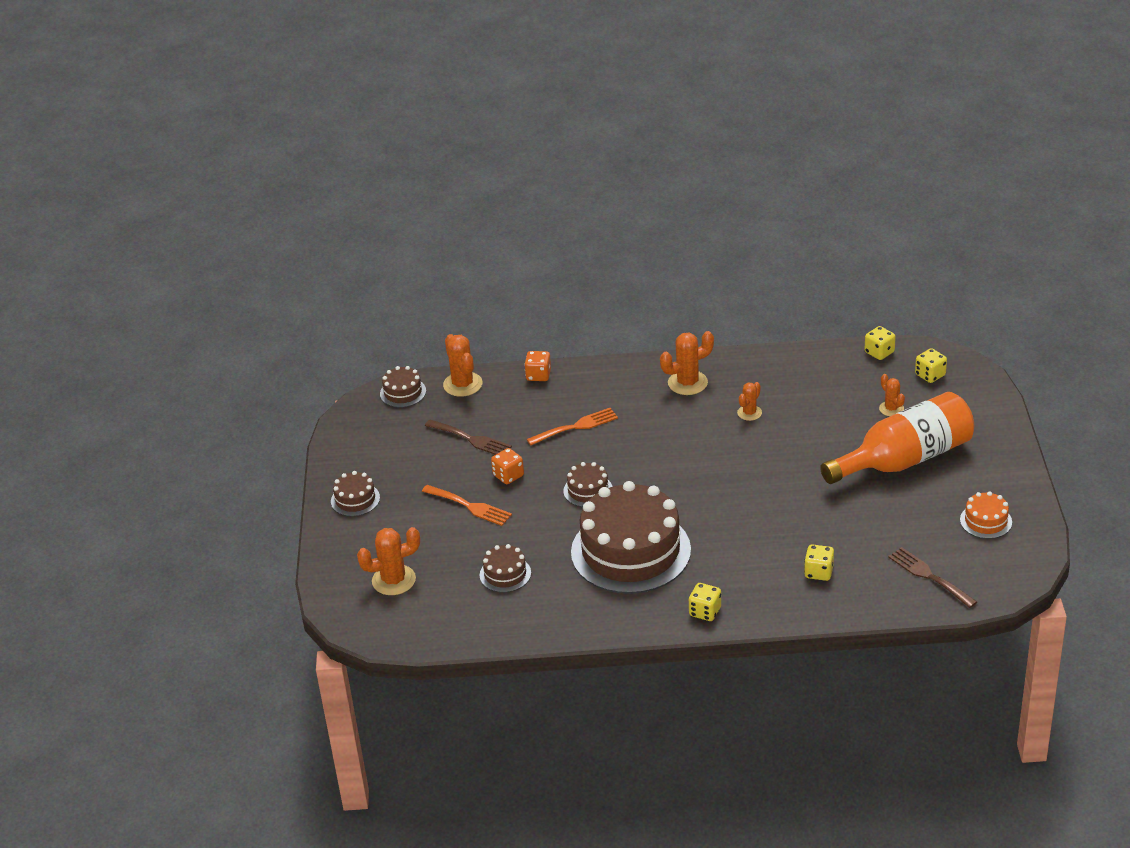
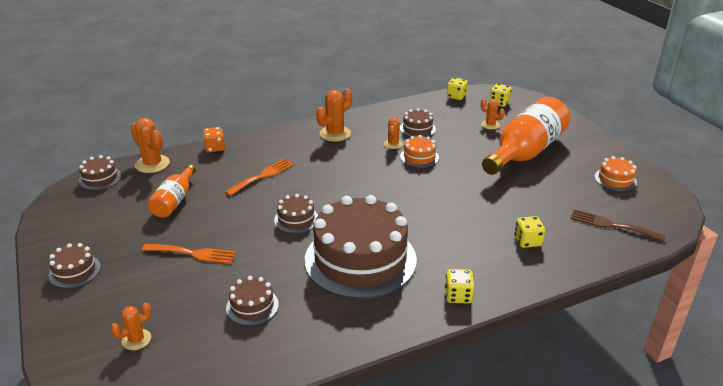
camera: 25 degrees left, 5 degrees down
(393, 580) = (136, 339): orange cactus -> orange cactus, size x0.60
(471, 439) = (174, 201): brown fork -> orange bottle
(508, 475) = (219, 222): orange dice -> none
(769, 438) = (419, 157): none -> orange cake
(794, 396) = (417, 129): none -> brown cake

